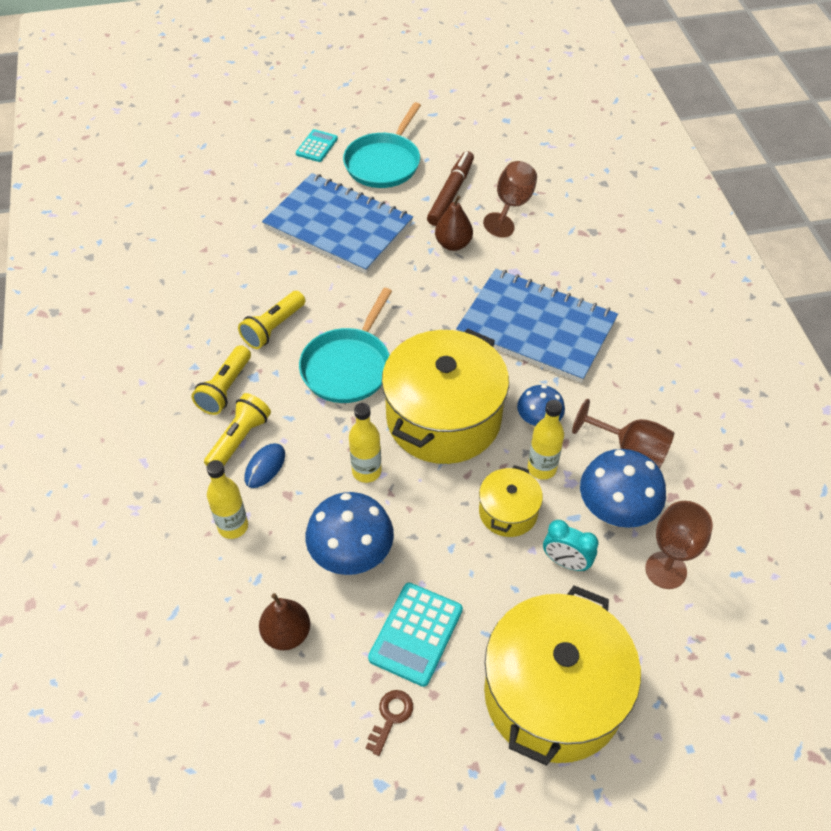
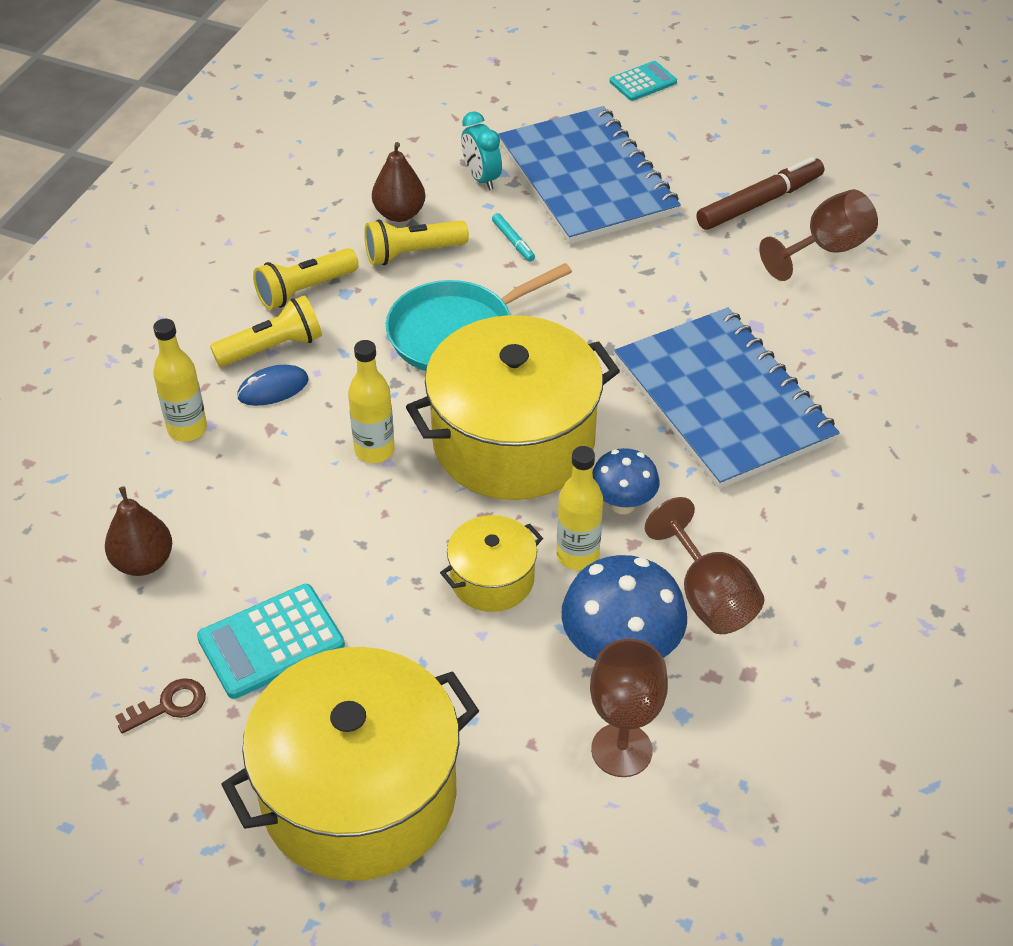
camera: 35 degrees right, 5 degrees down
(329, 288) = (513, 241): none -> turquoise marker
(352, 557) = (278, 526): blue mushroom -> none
(384, 163) = (708, 133): turquoise pan -> none
(453, 244) = (707, 260): brown pear -> brown pear (399, 214)
(566, 562) = (508, 670): turquoise clock -> turquoise clock (481, 178)

